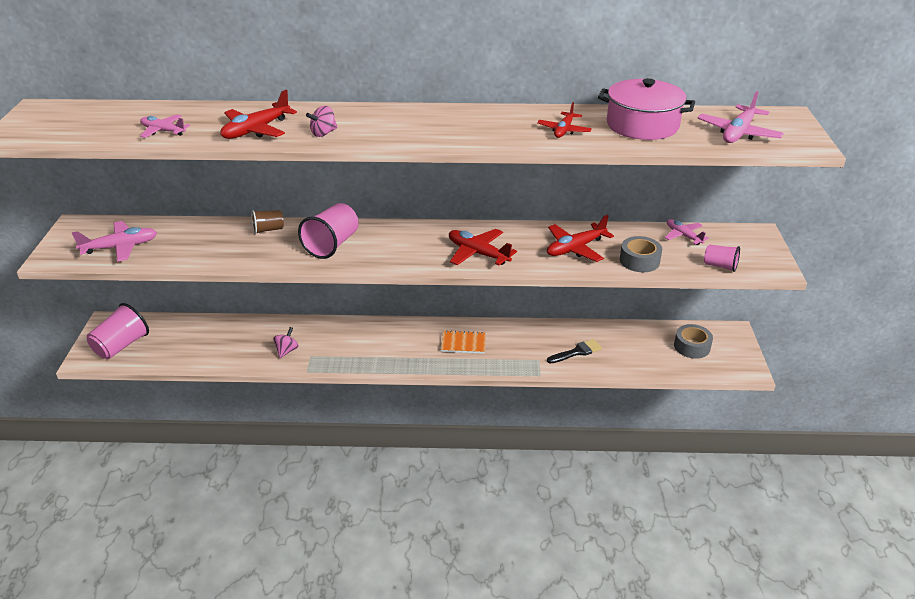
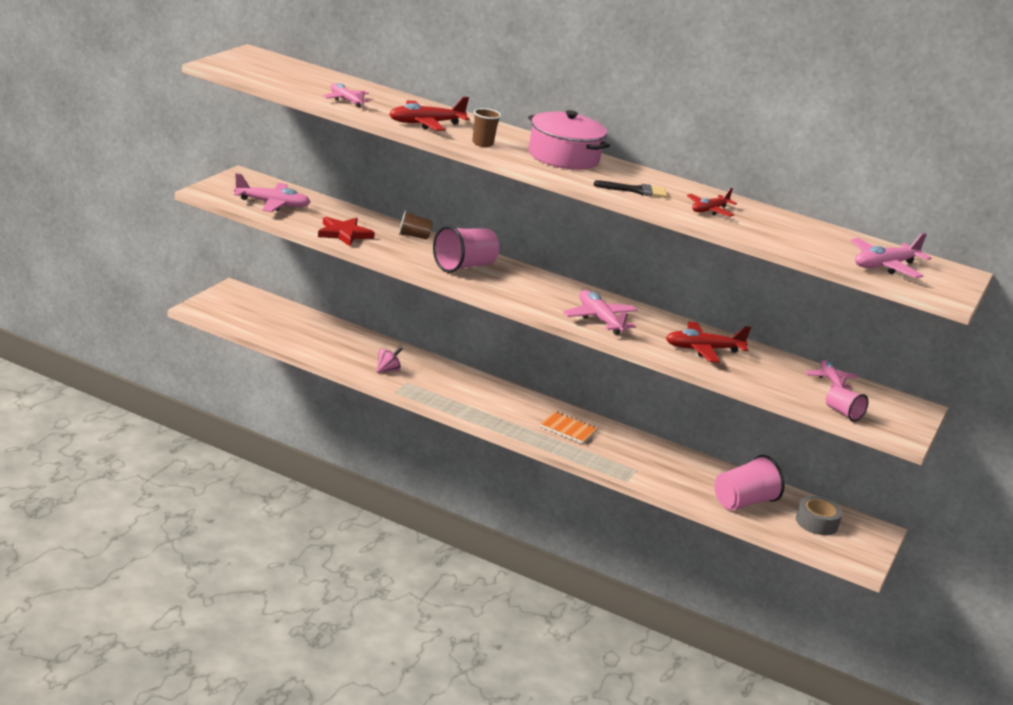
camera: 20 degrees right, 10 degrees down
(121, 346) = (237, 311): pink cup -> pink cup (743, 502)
(206, 254) = (344, 234): none -> red star
(323, 133) = (482, 143): pink spinning top -> brown cup
(478, 253) = (599, 319): red plane -> pink plane
(577, 352) = (683, 479): black brush -> black brush (635, 190)
(639, 261) = (760, 380): grey tape -> none
(642, 125) = (793, 231): pink pot -> pink pot (563, 157)

